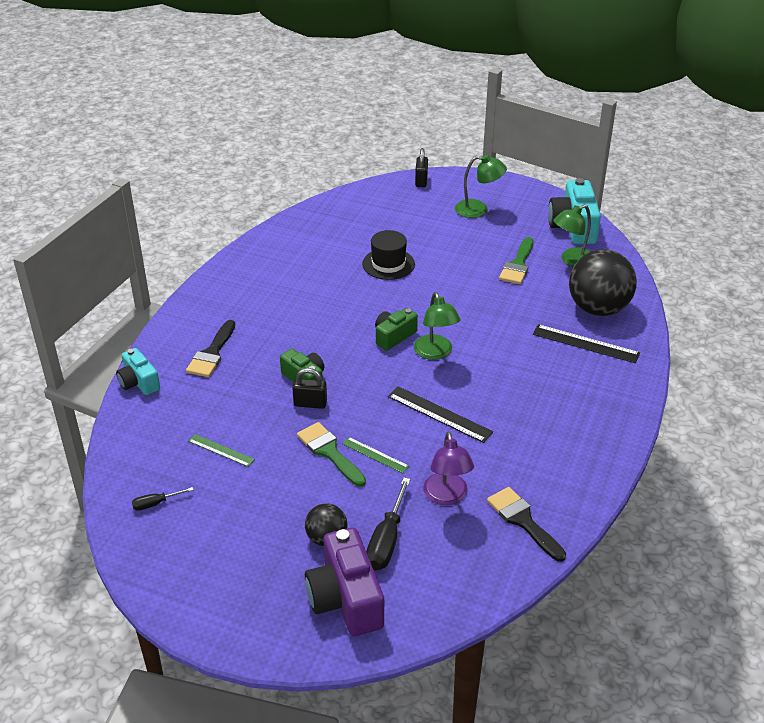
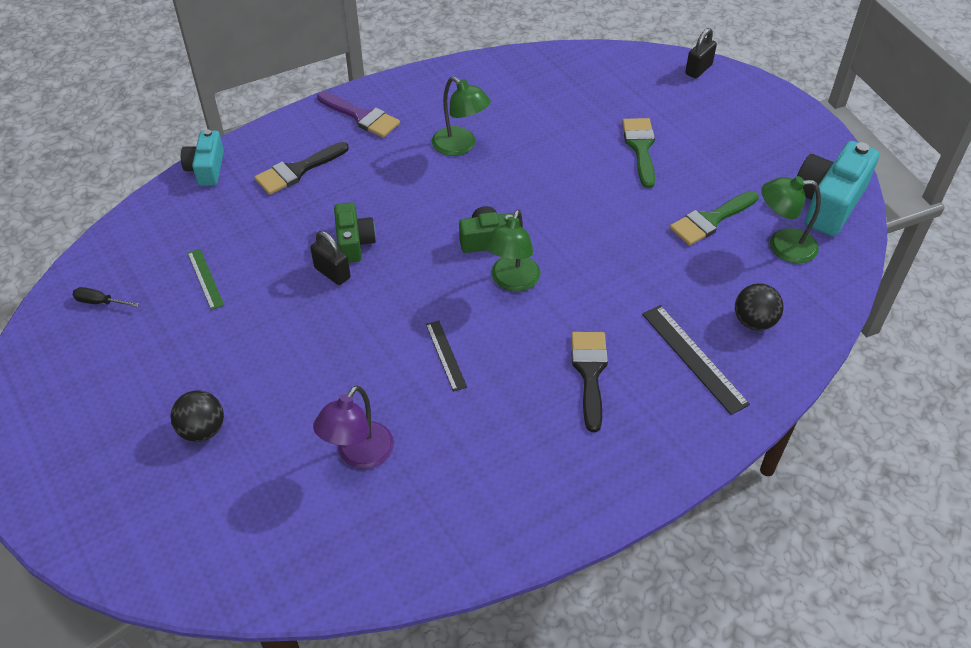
camera: 35 degrees right, 10 degrees up
(221, 300) = (361, 117): none -> purple brush
(329, 452) = (297, 337): green brush -> green brush (640, 148)
(346, 599) = (155, 507): purple camera -> none
(375, 455) = (336, 365): green ruler -> none
(386, 541) = (252, 468): black screwdriver -> none
(388, 264) = (565, 153): black hat -> none
(439, 414) = (446, 355): black ruler -> black ruler, size x0.62
(478, 210) = (731, 132): green lamp -> green lamp (460, 146)
(523, 521) = (407, 533): black brush -> black brush (590, 373)
(598, 309) = (754, 321): black ball -> black ball, size x0.52

